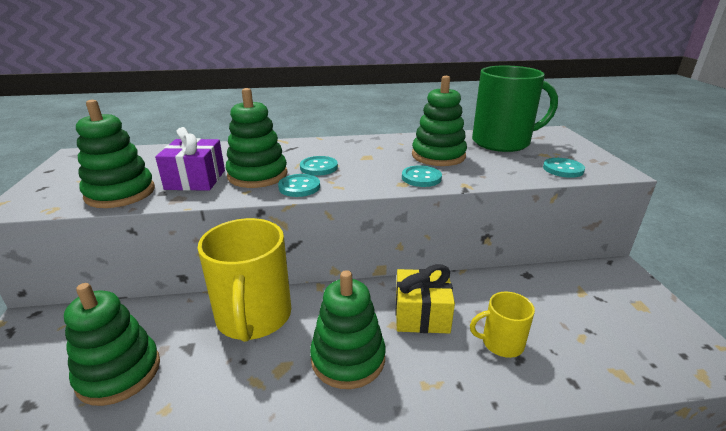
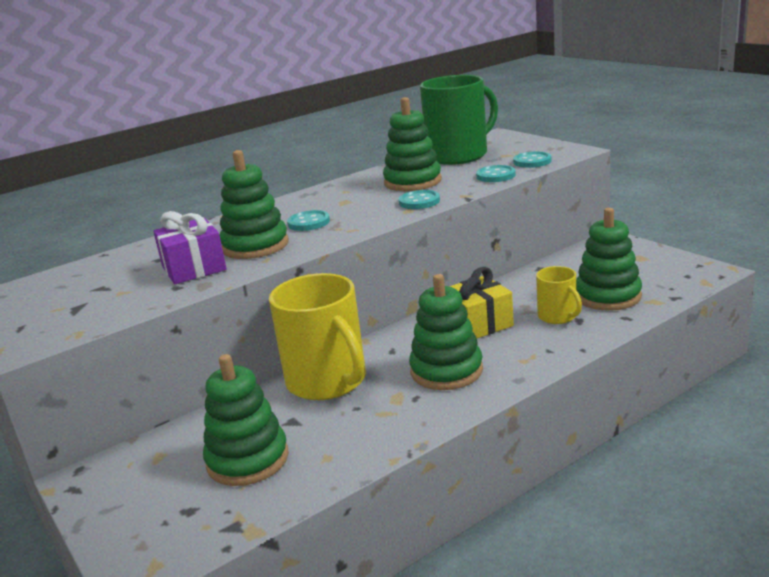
camera: 25 degrees left, 5 degrees down
(120, 193) = (129, 301): green stacking toy -> green stacking toy (608, 296)
(299, 187) = (314, 241): turquoise button -> turquoise button (495, 175)
(501, 343) = (558, 316): yellow mug -> yellow mug turned 90 degrees counterclockwise

